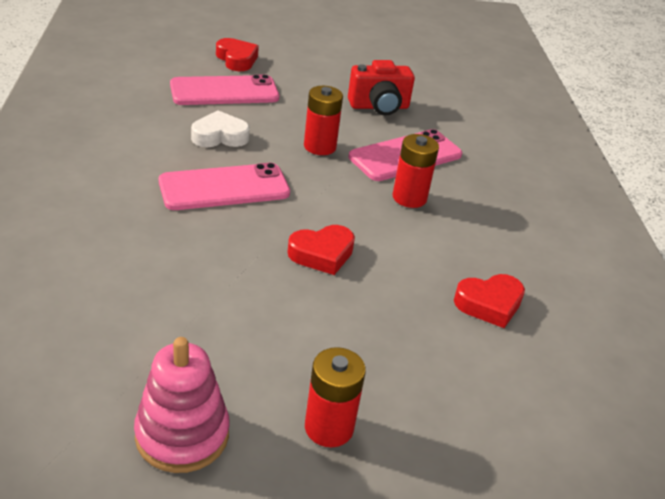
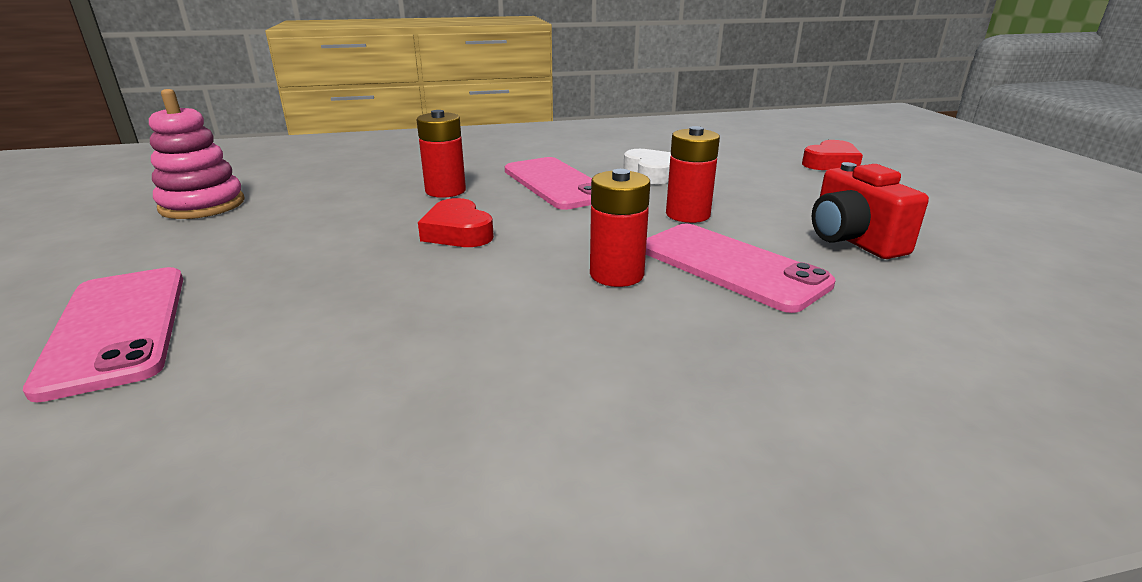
camera: 85 degrees right, 10 degrees down
(224, 91) = (747, 166): pink phone -> pink phone (117, 328)
(329, 427) = (174, 256): red battery -> red battery (445, 191)
(489, 304) = (367, 347): red heart -> none

